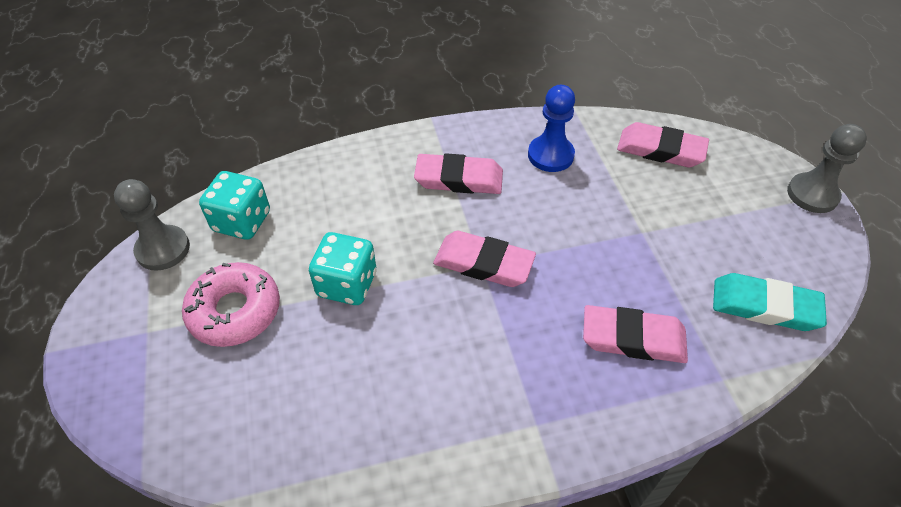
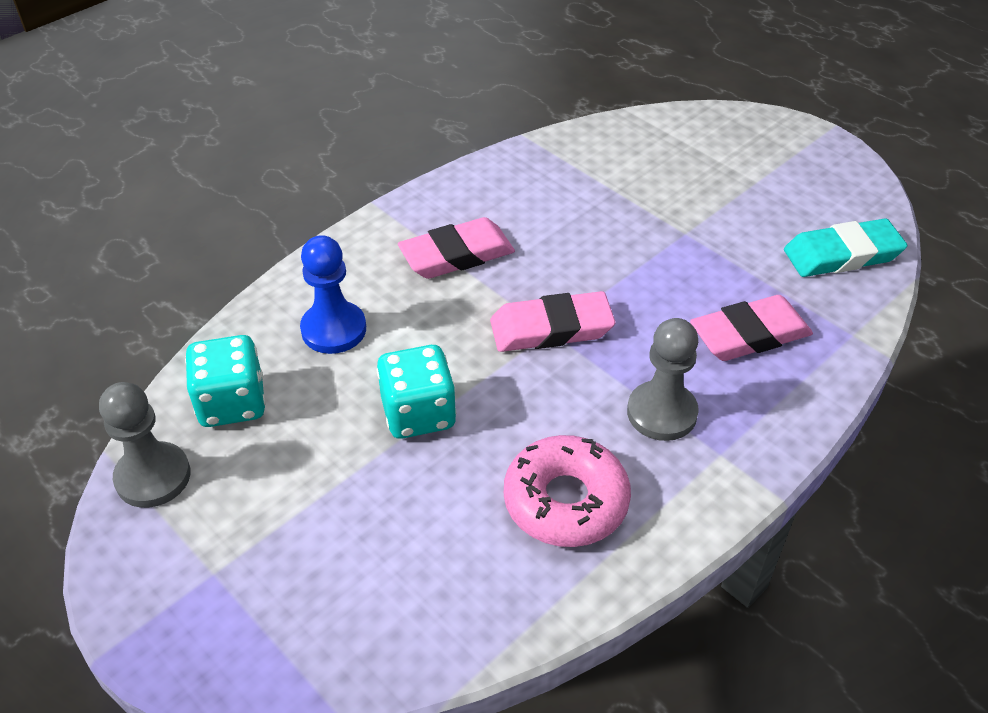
camera: 30 degrees left, 5 degrees down
(235, 311) = (308, 500): pink donut -> pink donut (565, 501)
(550, 155) = (537, 193): blue pawn -> blue pawn (334, 329)
(660, 150) = (644, 146): pink eraser -> none
(812, 194) = (812, 137): grey pawn -> grey pawn (662, 413)

